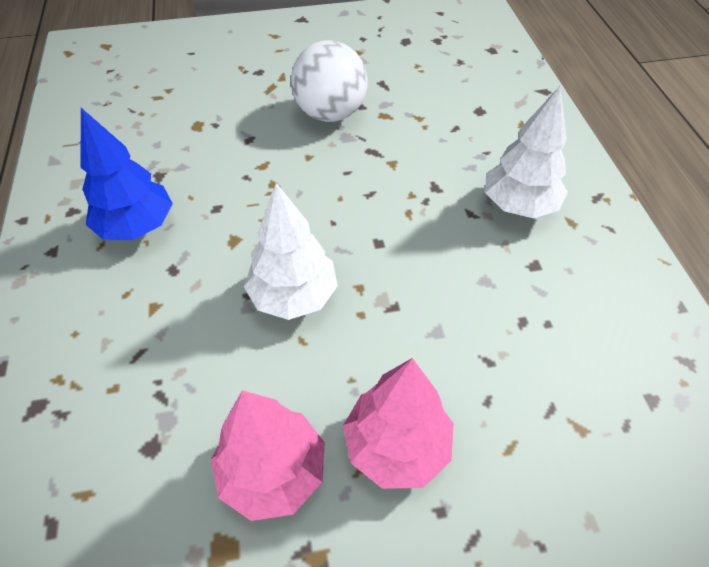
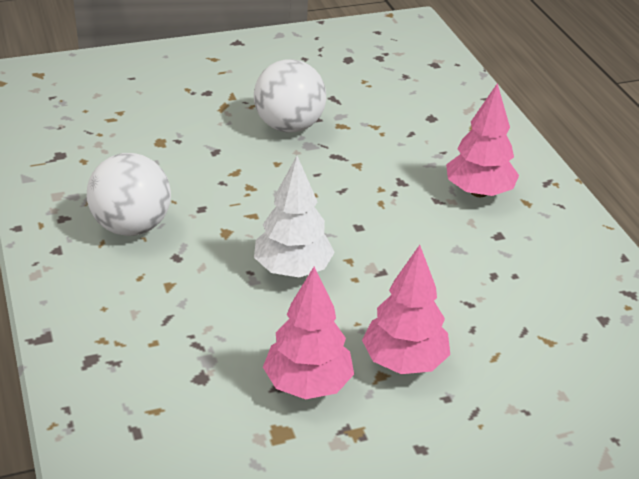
camera: 10 degrees left, 15 degrees down
(137, 226) = (131, 226): blue tree -> white ball
(519, 205) = (478, 192): white tree -> pink tree

